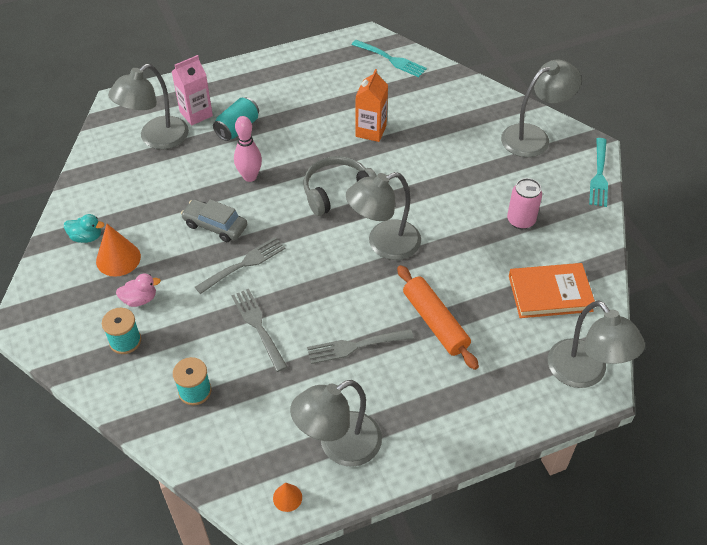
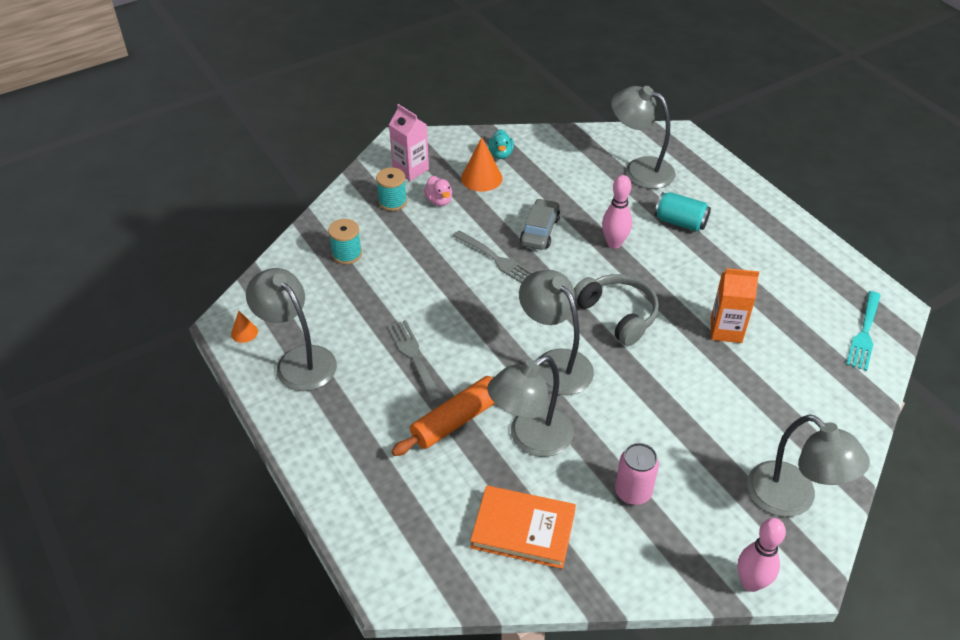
camera: 80 degrees right, 5 degrees down
(196, 114) = (687, 189): pink carton -> pink carton (410, 169)
(258, 326) = (424, 282): grey fork -> none
(550, 293) = (523, 529): orange book -> orange book turned 60 degrees counterclockwise
(584, 373) = (410, 570): grey lamp -> grey lamp (530, 439)
(599, 175) = (751, 583): turquoise fork -> pink bowling pin

